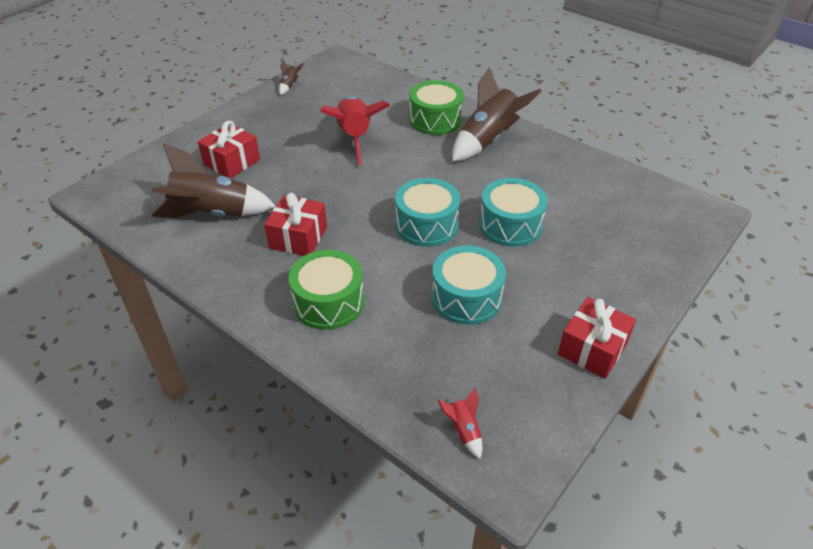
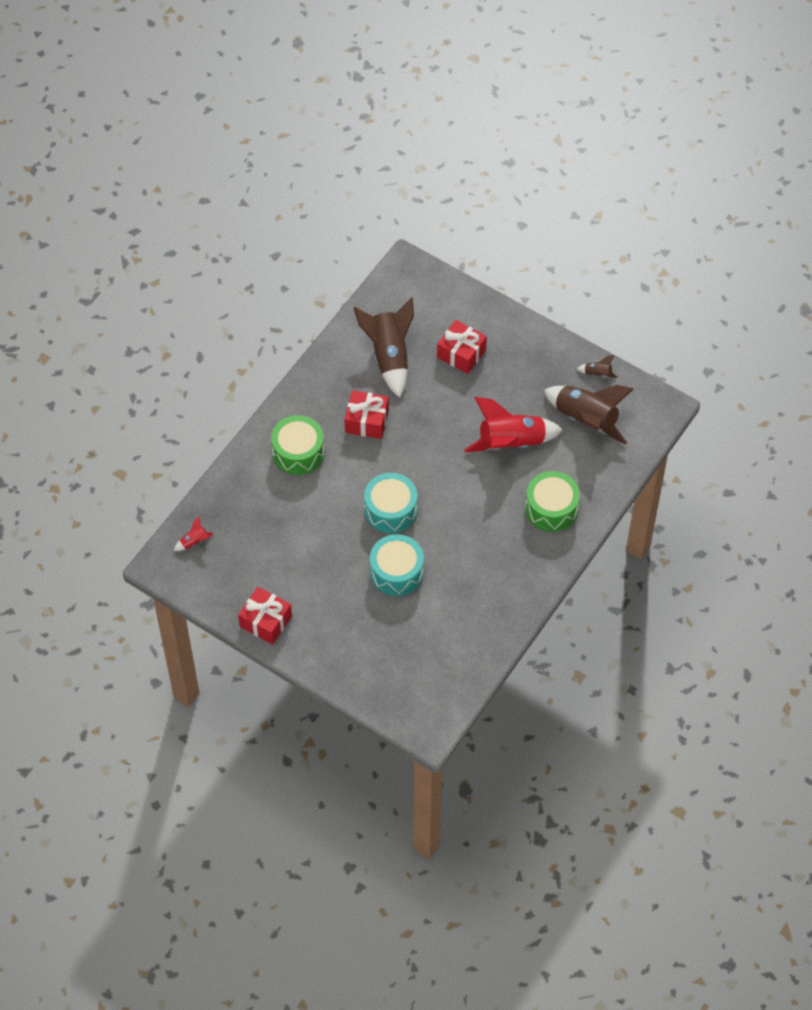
camera: 85 degrees right, 15 degrees up
(466, 298) = (309, 541): turquoise drum -> none
(488, 140) = (521, 555): brown rocket -> brown rocket (586, 419)

